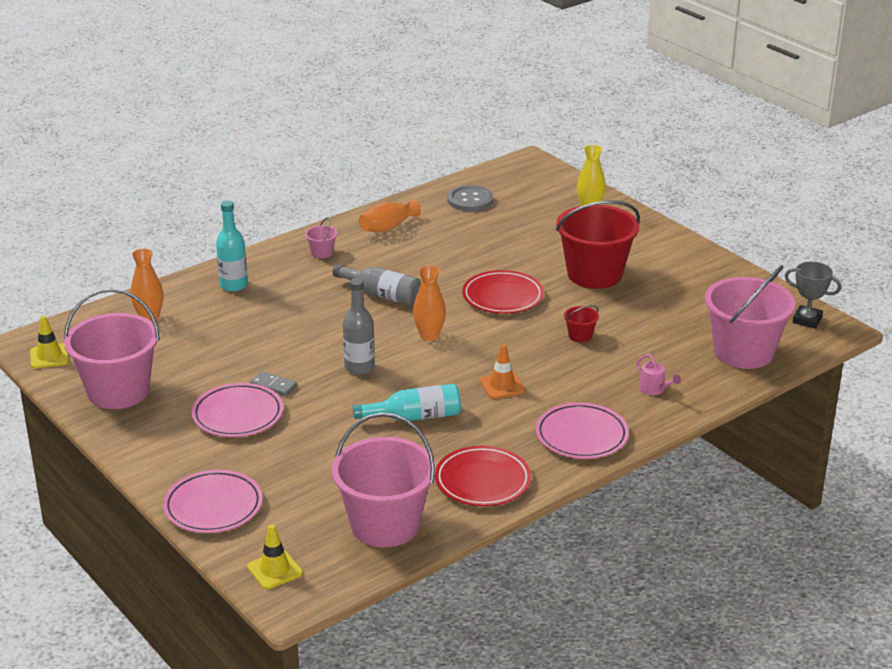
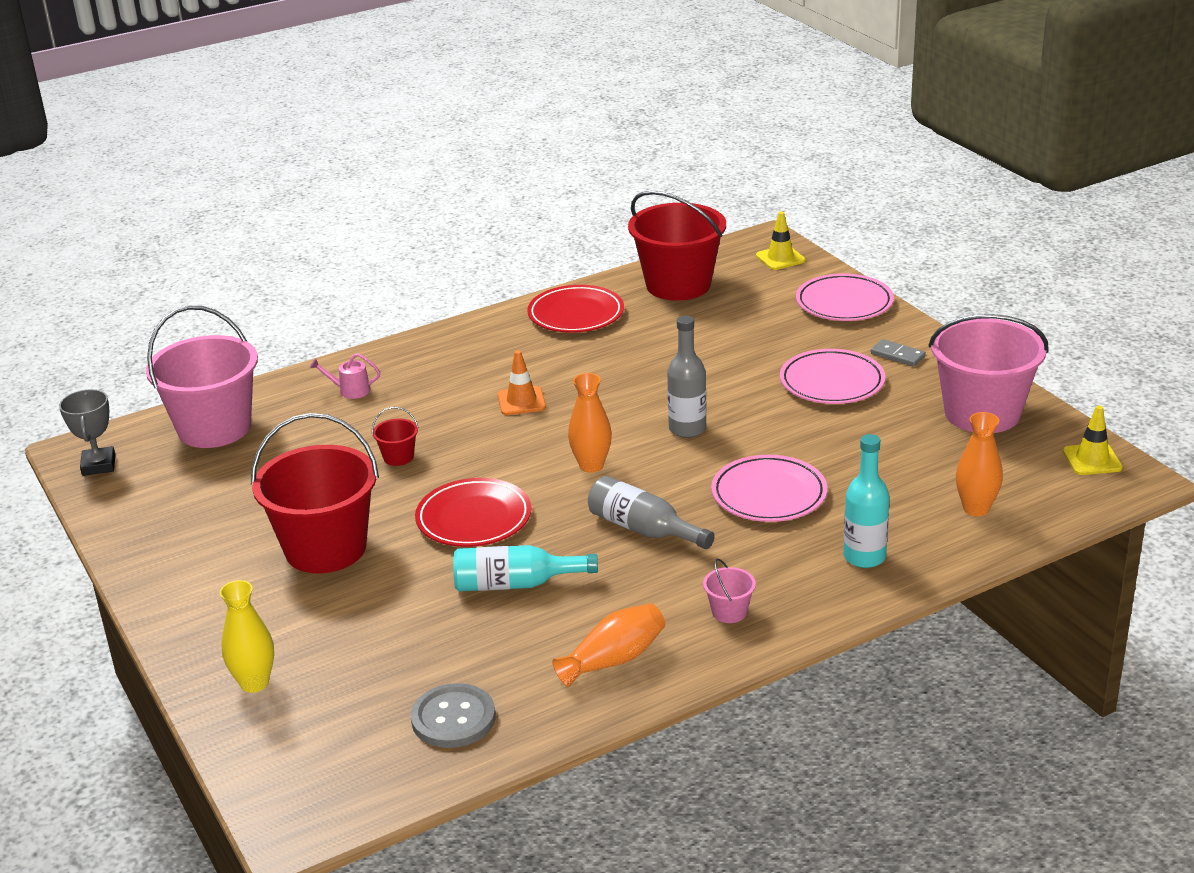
camera: 170 degrees left, 0 degrees up
(273, 385) = (793, 412): grey domino -> grey domino (897, 355)
(385, 525) = (678, 285): pink bucket -> red bucket
(414, 417) = (631, 373): turquoise bottle -> turquoise bottle (516, 584)
(581, 435) = (457, 349): pink plate -> pink plate (769, 494)
(654, 389) = (350, 391): pink watering can -> pink watering can turned 60 degrees counterclockwise
(807, 320) = (98, 465): grey trophy -> grey trophy turned 45 degrees clockwise

